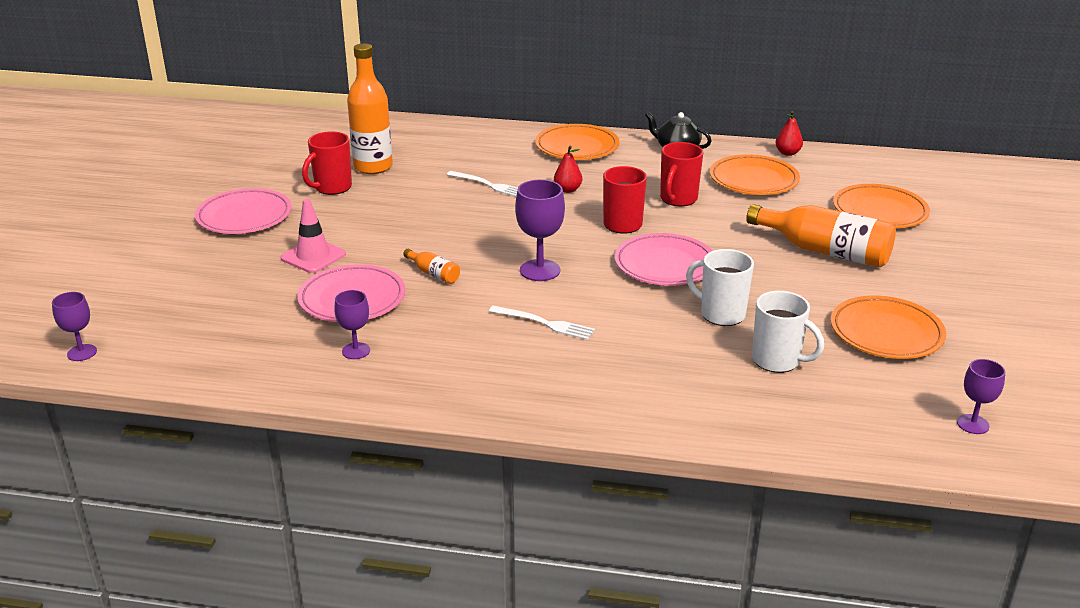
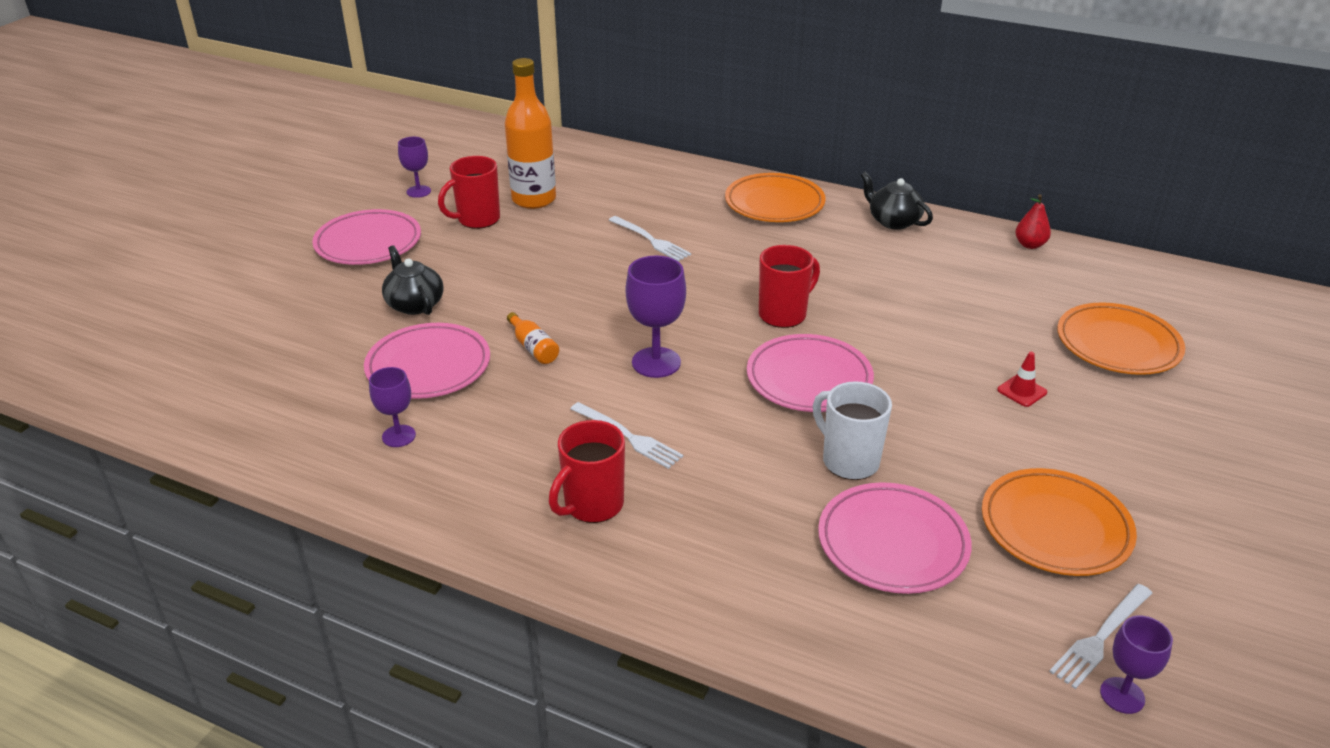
camera: 15 degrees right, 5 degrees up
(82, 353) = (119, 387): purple goblet -> purple goblet (418, 191)
(313, 256) = (414, 304): pink traffic cone -> black teapot
(567, 190) = (738, 258): red pear -> none
(678, 199) = (864, 290): red mug -> red mug (592, 505)
(753, 180) = (970, 276): orange plate -> none
(777, 361) = (892, 543): white mug -> pink plate
(825, 251) = (1022, 391): orange bottle -> red traffic cone
(944, 393) = (1100, 637): none -> white fork

